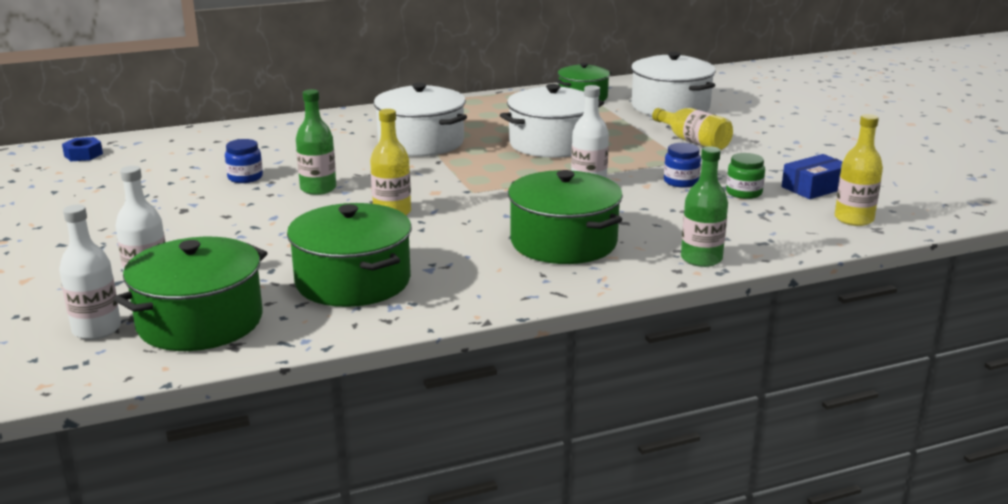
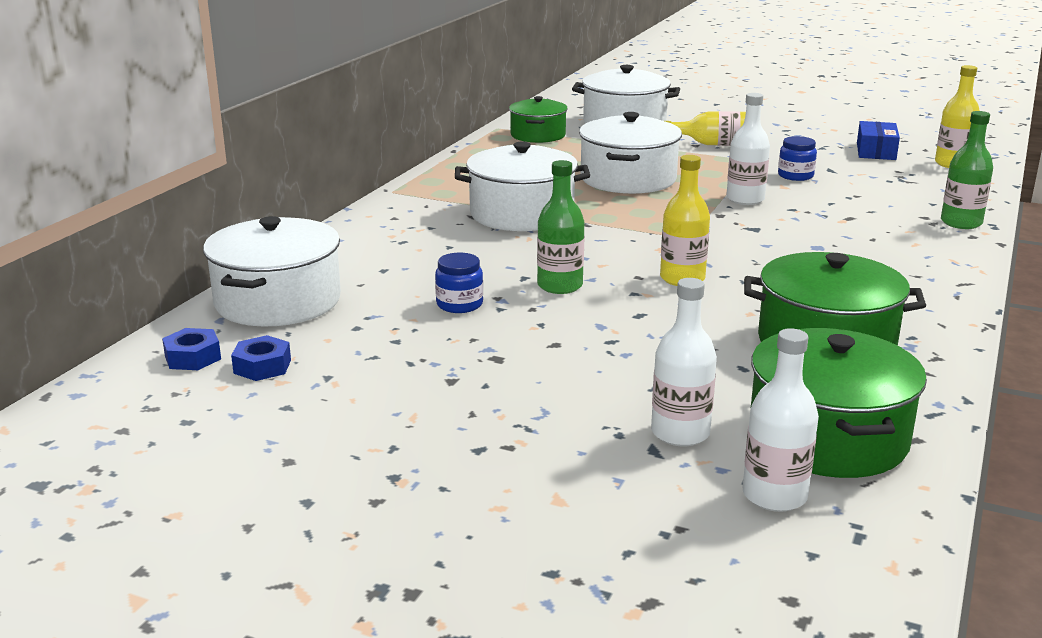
camera: 45 degrees left, 0 degrees up
(93, 170) = (262, 366): none -> blue nut
(180, 143) = (278, 301): none -> white pot
(563, 242) = (859, 248): green pot -> none
(744, 193) = (851, 169): green jar -> none

